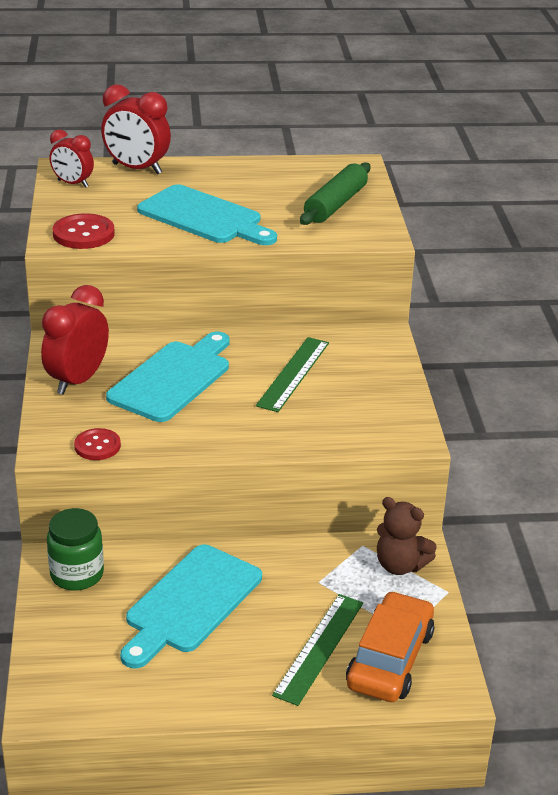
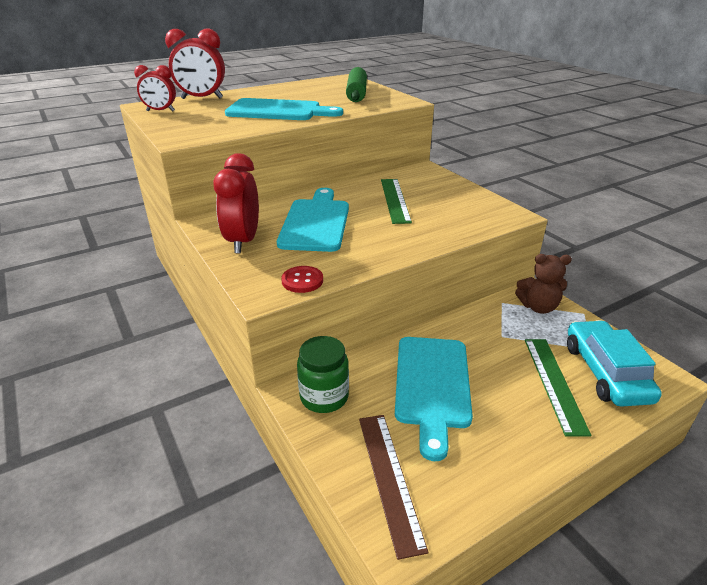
camera: 25 degrees left, 0 degrees up
(75, 664) = (389, 478): none -> brown ruler
(83, 234) = (197, 132): red button -> none
(390, 659) = (605, 372): orange car -> turquoise car

